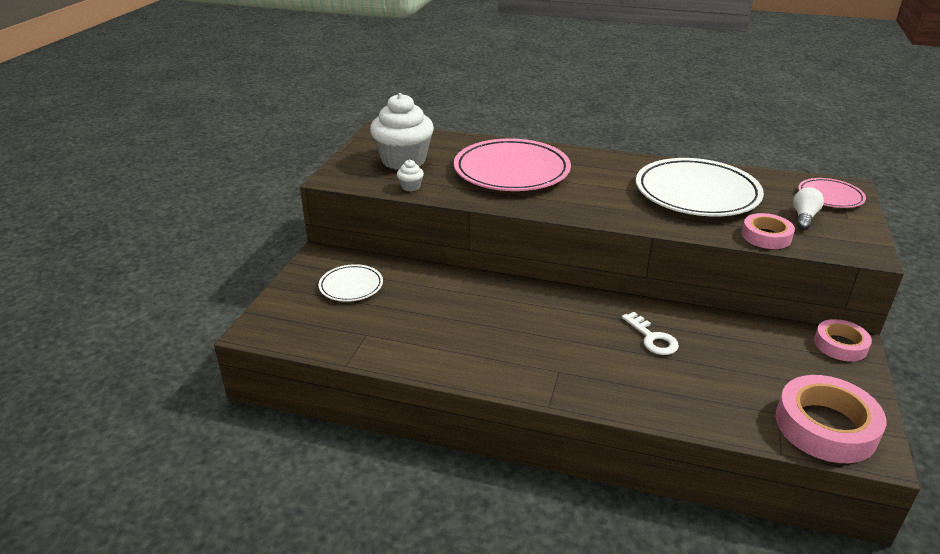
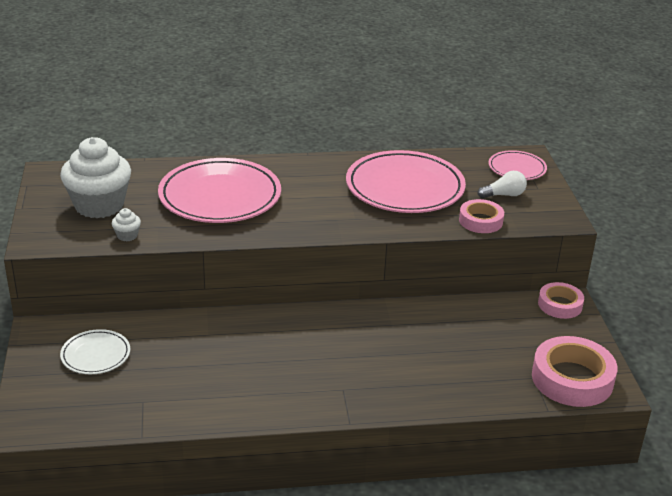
camera: 25 degrees left, 0 degrees up
(652, 338) = (409, 337): white key -> none
(696, 193) = (405, 188): white plate -> pink plate
(804, 217) = (504, 195): white light bulb -> white light bulb turned 75 degrees clockwise

